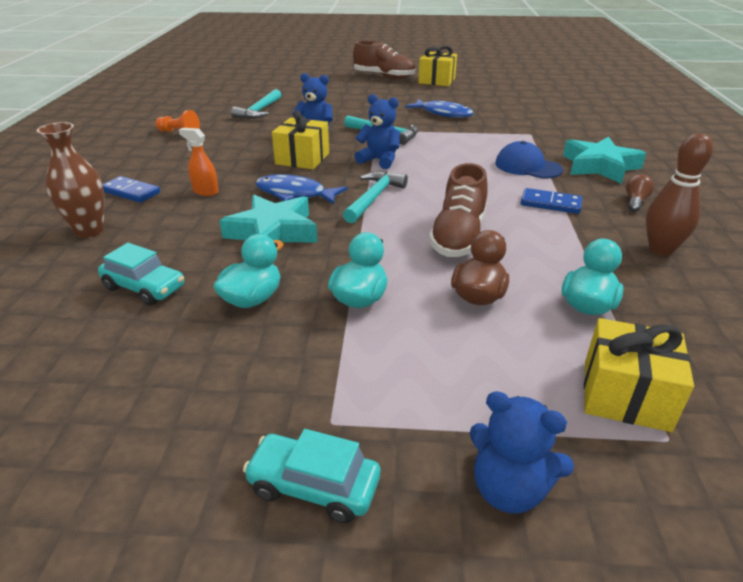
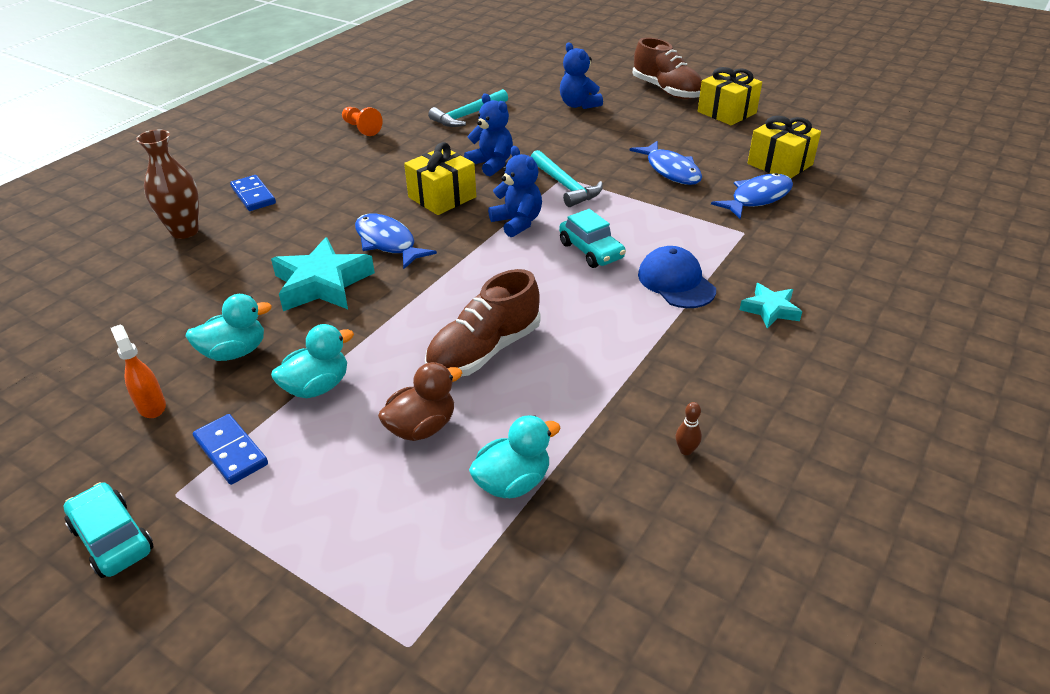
camera: 30 degrees right, 5 degrees up
(145, 288) = (170, 308): turquoise car -> turquoise car (591, 251)
(205, 191) = (313, 214): orange spray bottle -> orange spray bottle (151, 406)
(374, 198) = (456, 272): turquoise hammer -> none
(509, 488) = (233, 614): blue teddy bear -> blue teddy bear (578, 105)
(514, 116) = (757, 198): none -> blue fish
(550, 204) = (636, 343): blue domino -> blue domino (231, 451)
(599, 166) = (770, 310): turquoise star -> turquoise star, size x0.55
(625, 395) = (426, 587): yellow gift -> yellow gift (780, 164)
(635, 202) = (745, 376): brown light bulb -> none
(660, 249) = (686, 450): brown bowling pin -> brown bowling pin, size x0.43

